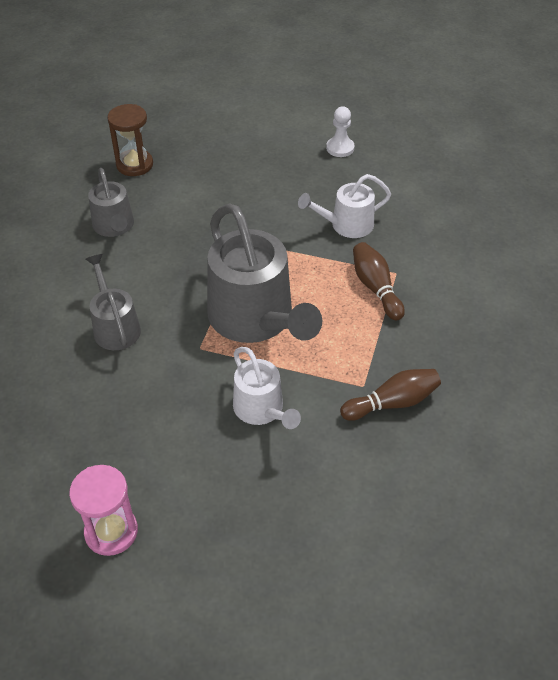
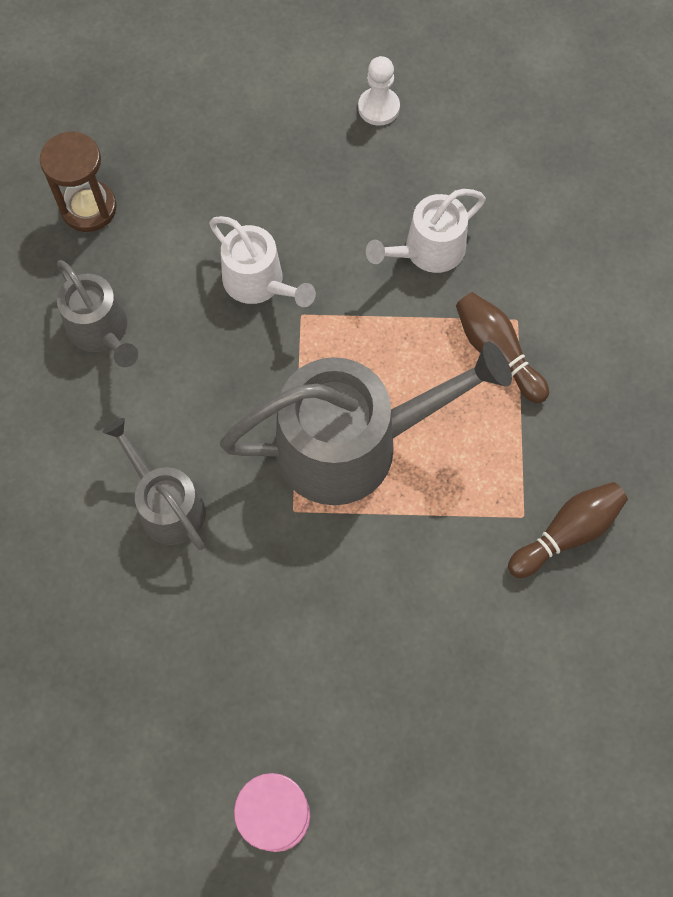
camera: 15 degrees left, 20 degrees up
(255, 319) = (352, 444): grey watering can -> grey watering can turned 60 degrees counterclockwise
(261, 409) = (405, 587): white watering can -> white watering can (258, 282)

